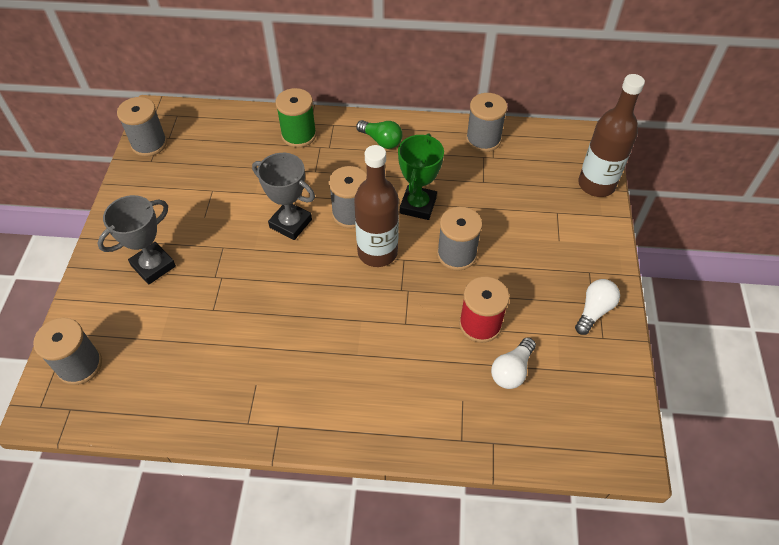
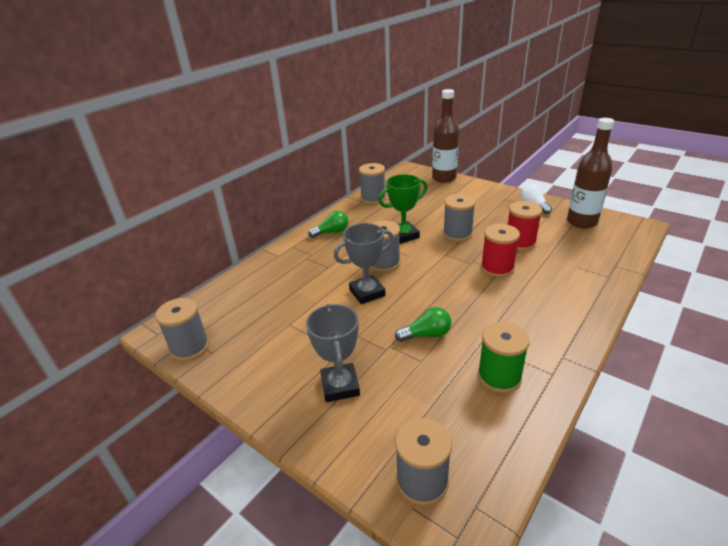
camera: 55 degrees left, 20 degrees down
(252, 299) = (426, 334): none -> green light bulb
(299, 135) = (283, 264): green spool -> green spool (499, 377)
(377, 252) = (430, 263): brown bottle -> brown bottle (581, 222)
(406, 319) = (497, 268): none -> red spool
(418, 205) = (403, 235): green trophy -> green trophy turned 75 degrees counterclockwise
(512, 370) = (562, 243): white light bulb -> none

